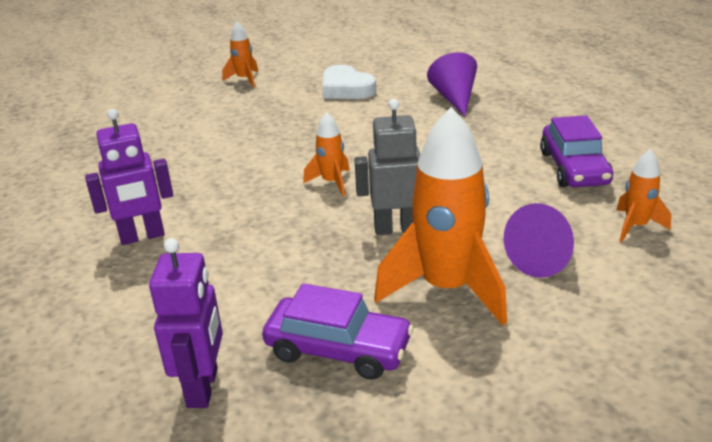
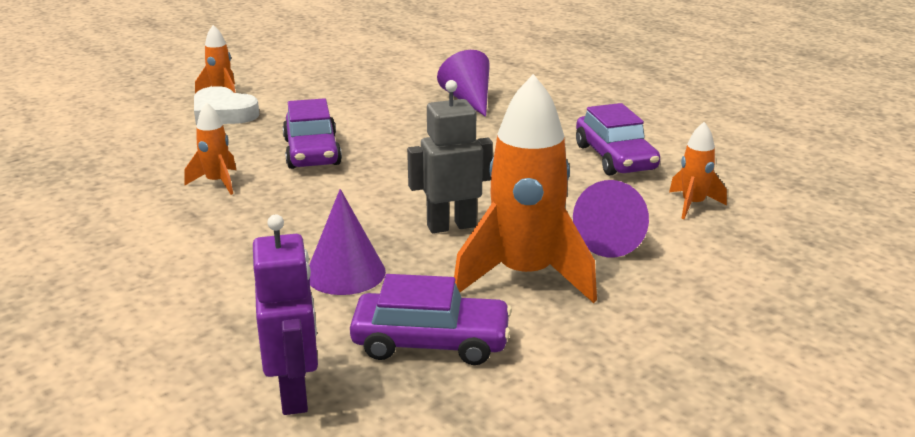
camera: 15 degrees left, 5 degrees down
(142, 236) = (161, 257): purple robot -> none
(287, 268) = (345, 273): none -> purple cone
(300, 143) = (312, 152): none -> purple car
(331, 182) = (363, 188): orange rocket -> orange rocket (217, 183)
(346, 89) = (345, 97): white heart -> white heart (223, 113)

